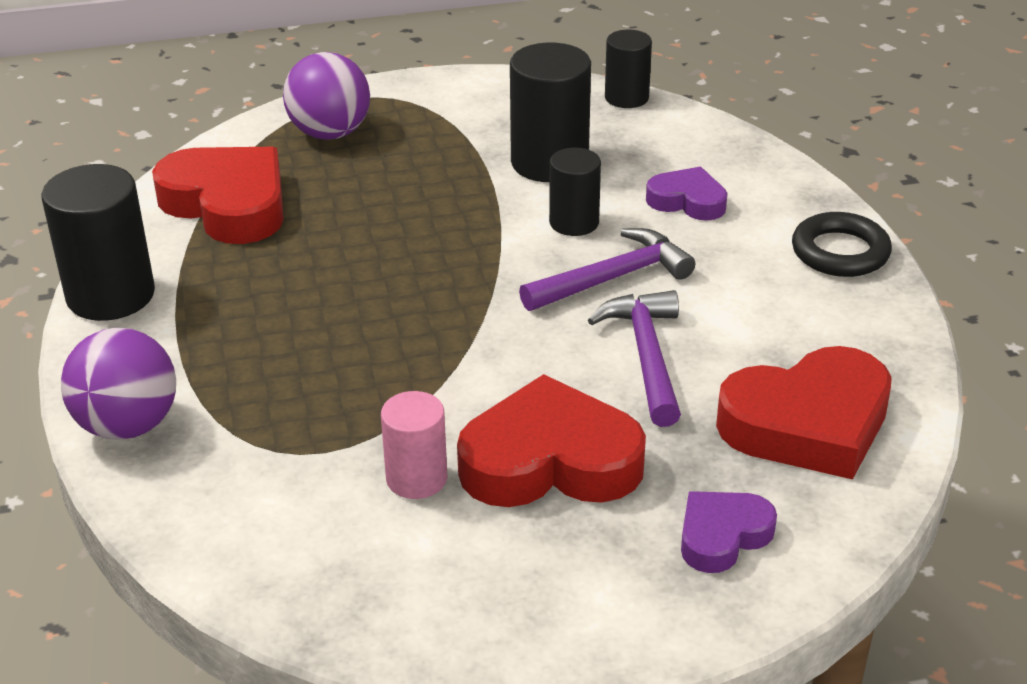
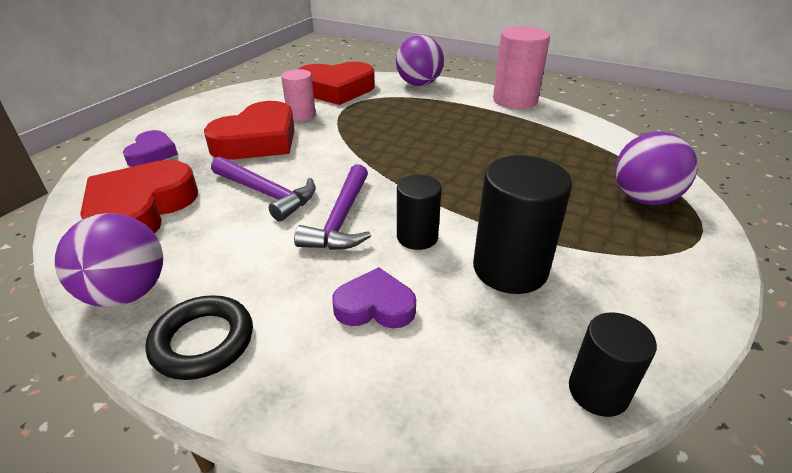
camera: 130 degrees right, 0 degrees up
(111, 295) = (515, 100): black cylinder -> pink cylinder
(228, 204) = (574, 142): red heart -> red heart (336, 90)
(687, 201) = (375, 306): purple heart -> purple heart turned 150 degrees counterclockwise
(878, 326) = (127, 293): none -> purple ball

